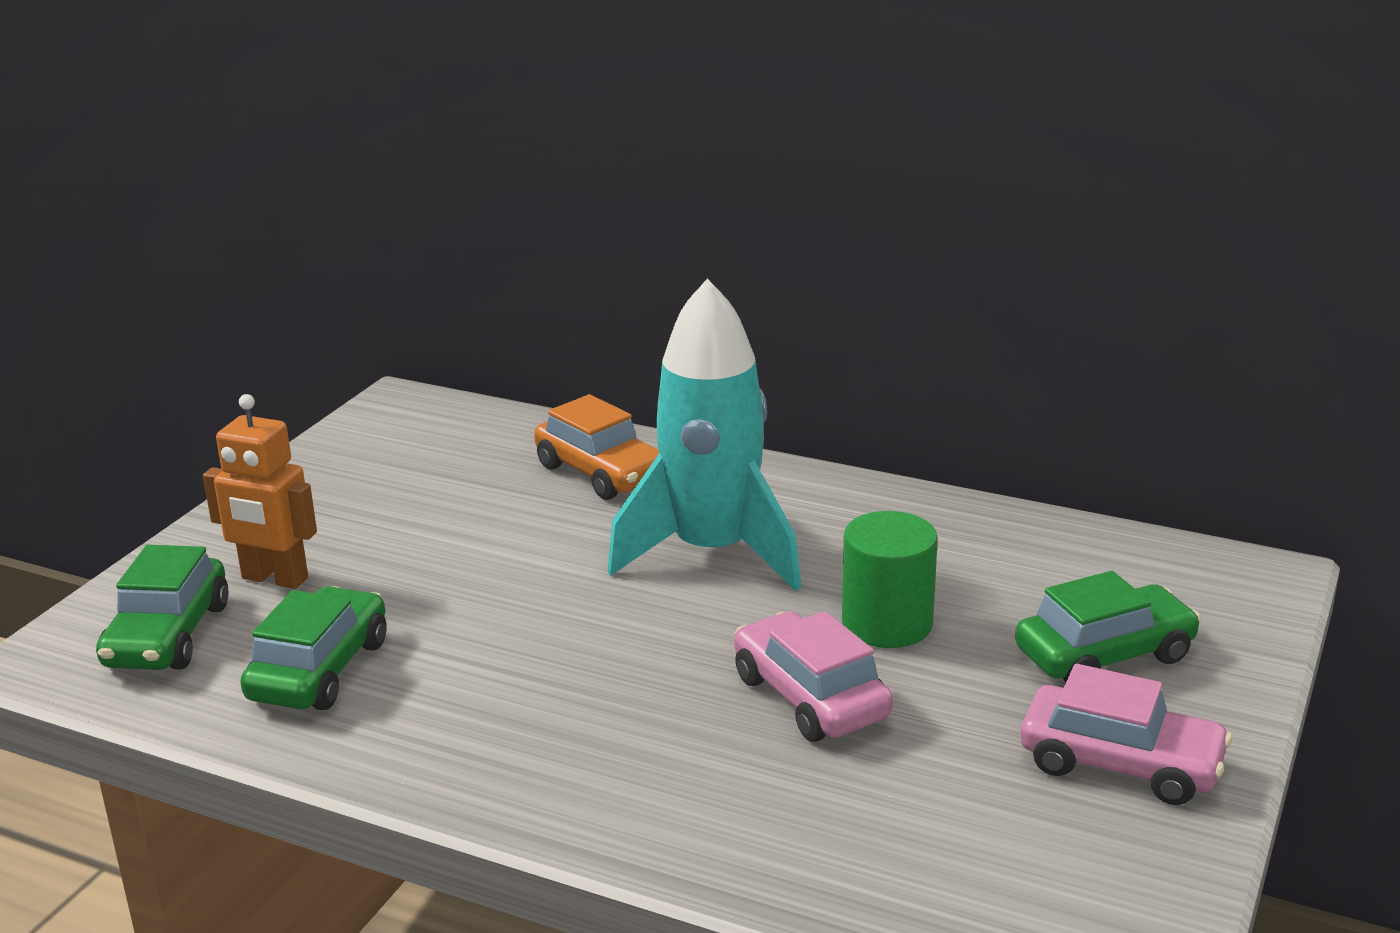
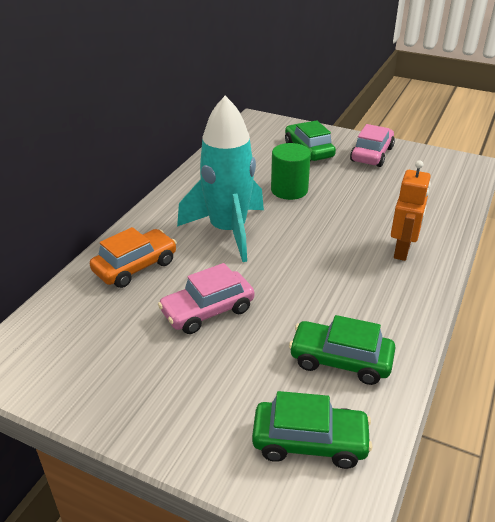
camera: 90 degrees left, 10 degrees up
(274, 579) = (241, 397): orange robot -> orange robot (402, 251)
(810, 697) = (343, 209): pink car -> pink car (207, 311)

